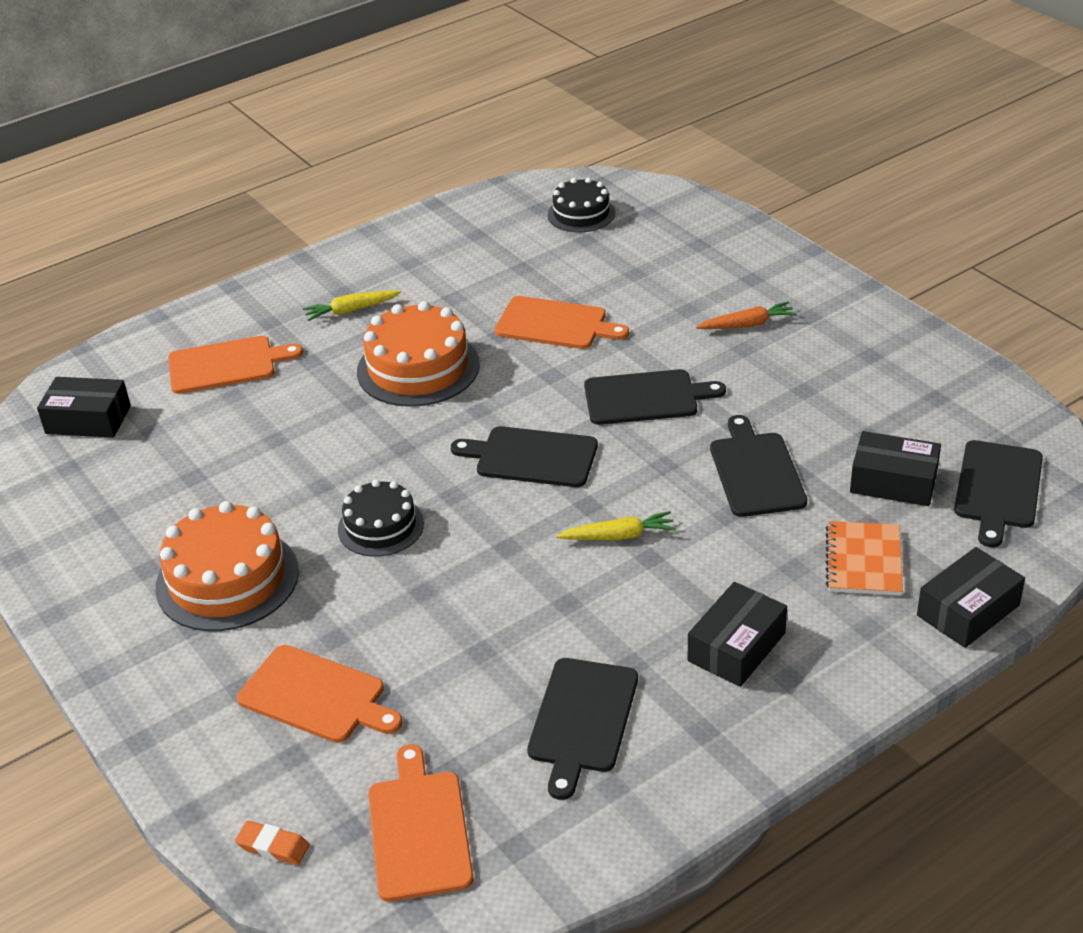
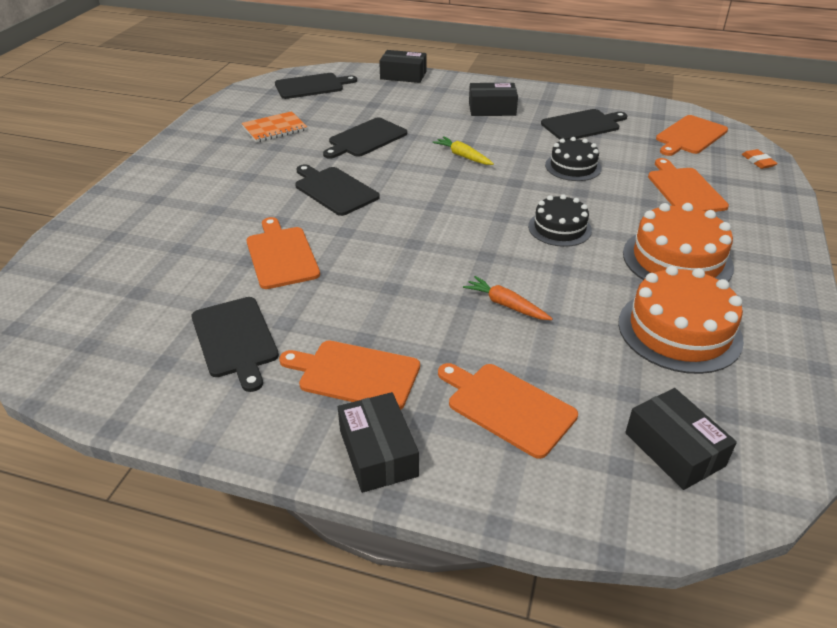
camera: 130 degrees left, 0 degrees up
(351, 310) = (355, 374): yellow carrot -> orange cutting board
(418, 368) = (397, 293): orange cake -> orange cake (679, 331)
(532, 457) = (435, 205): black cutting board -> black cutting board (235, 339)
(581, 214) = (90, 314): black cake -> black cake (573, 167)
(747, 325) = (219, 183): orange carrot -> orange carrot (506, 305)
(863, 561) = (400, 99): orange notebook -> orange notebook (274, 129)
(893, 482) = (333, 107): black box -> black box (378, 453)

